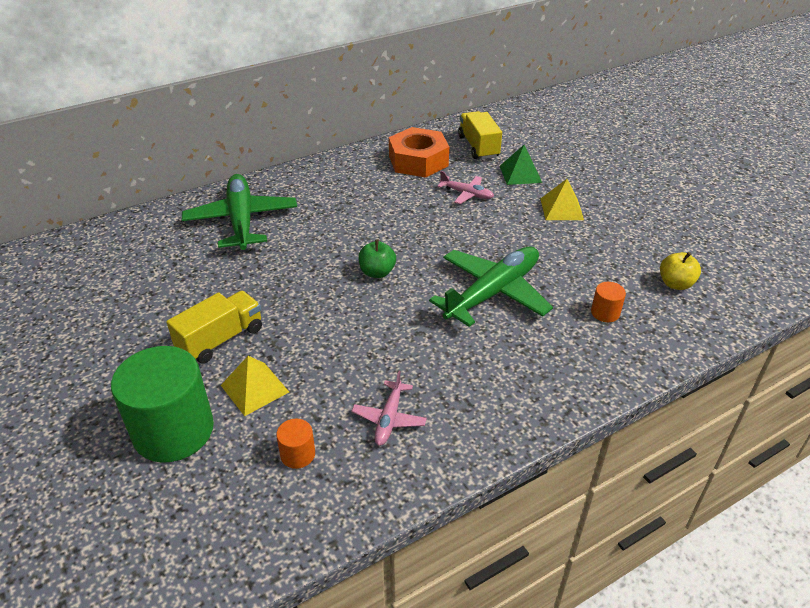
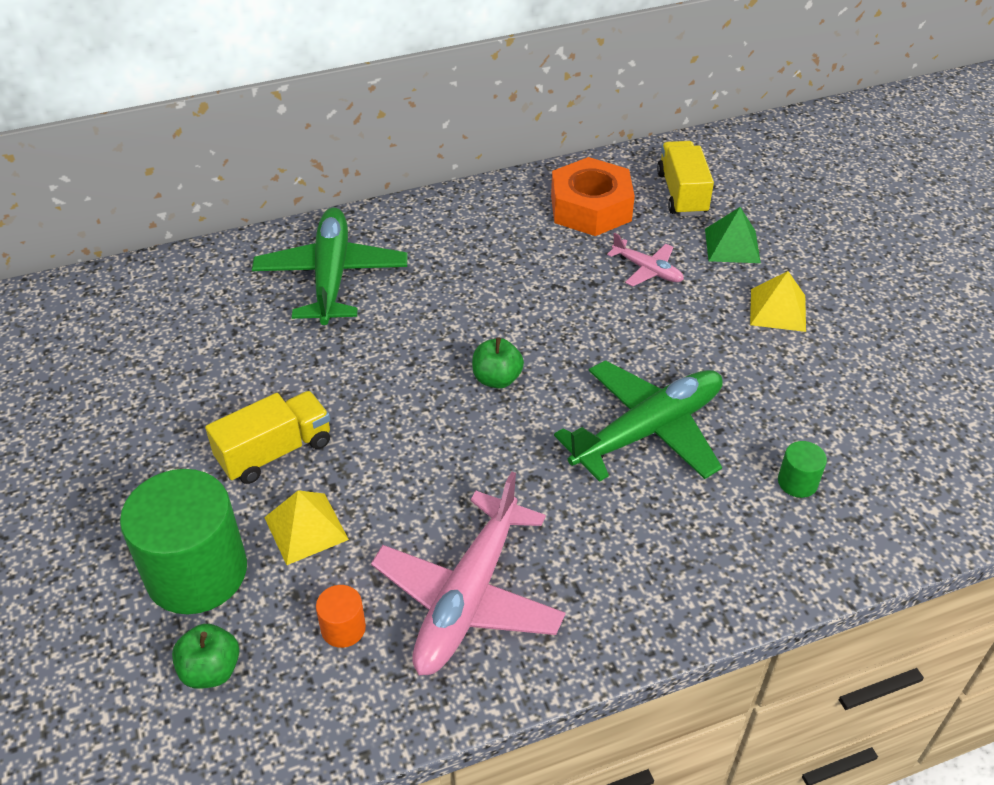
camera: 10 degrees right, 5 degrees up
(197, 500) = (211, 670): none -> green apple
(389, 418) = (469, 596): pink plane -> pink plane, size x2.03
(605, 313) = (797, 482): orange cylinder -> green cylinder
(675, 284) = (911, 450): yellow apple -> none

